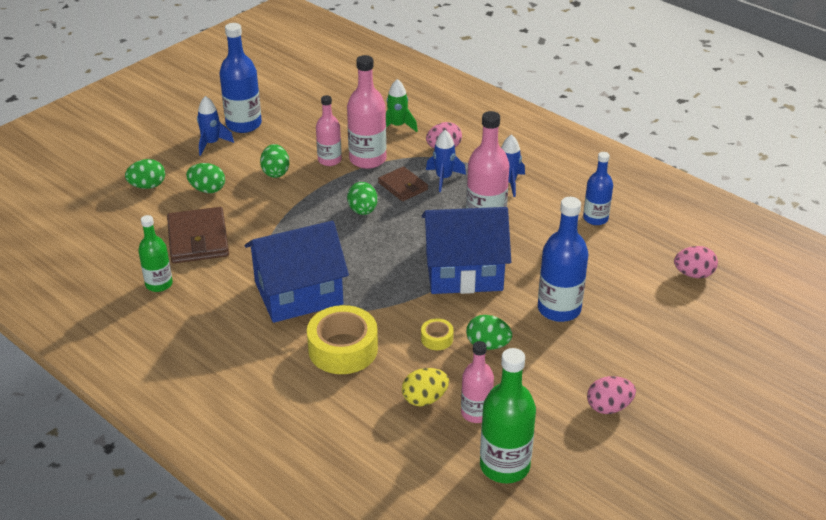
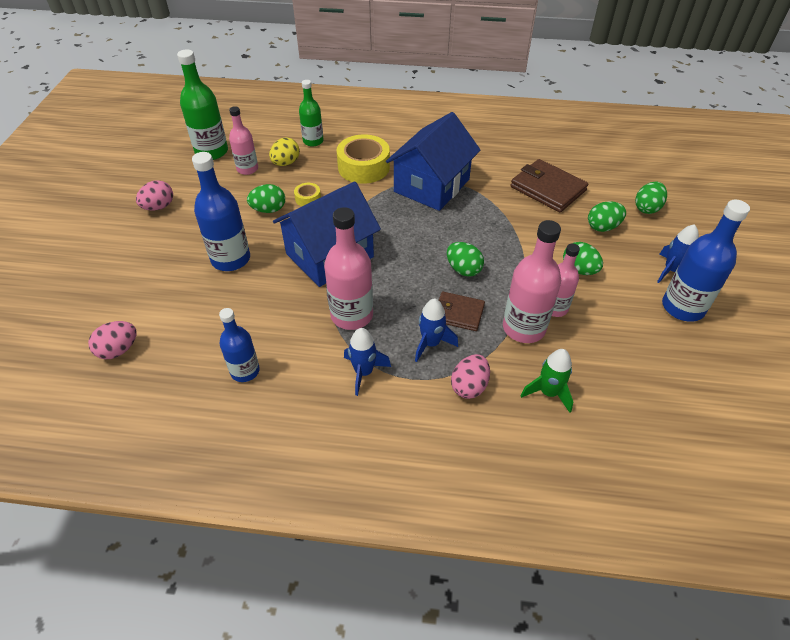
camera: 145 degrees right, 10 degrees up
(159, 284) = (525, 152): green bottle -> green bottle (313, 141)

